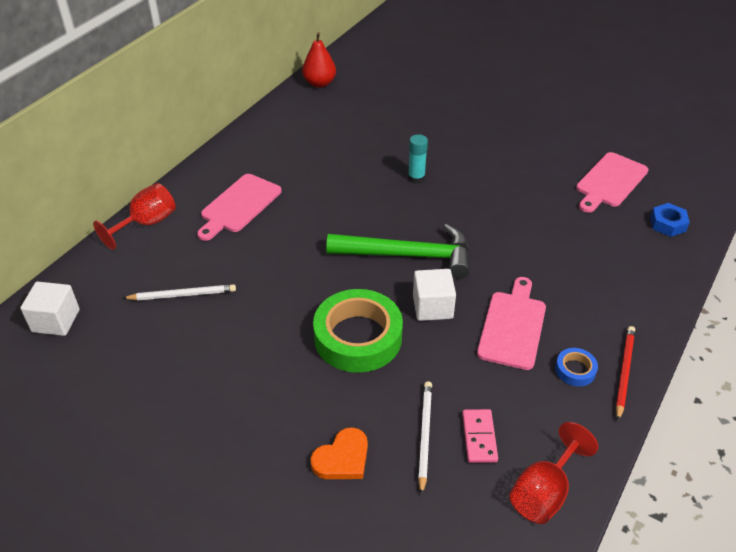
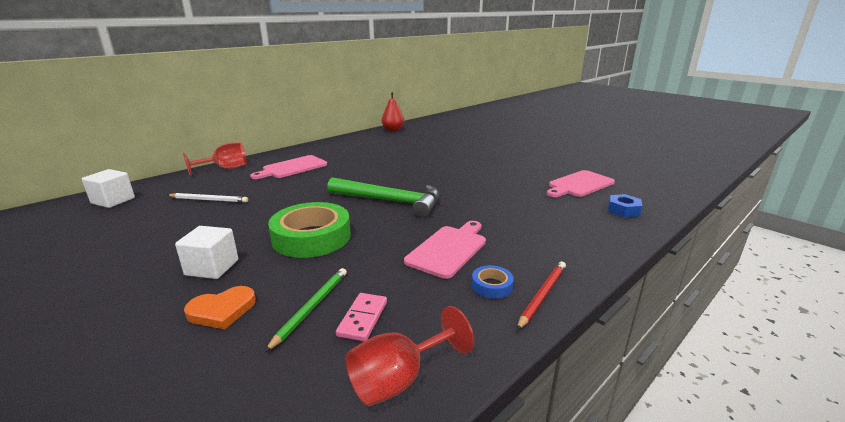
camera: 15 degrees right, 20 degrees down
(416, 178) = (426, 169): turquoise glue stick -> none
(424, 435) = (311, 307): white pencil -> green pencil
(432, 307) = (387, 229): white cube -> white cube (212, 267)

